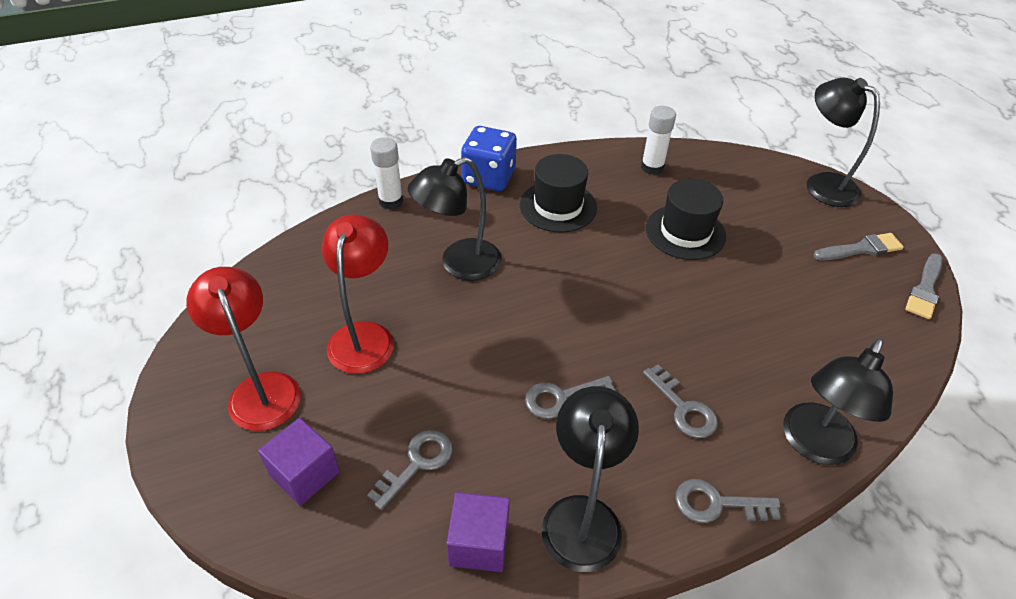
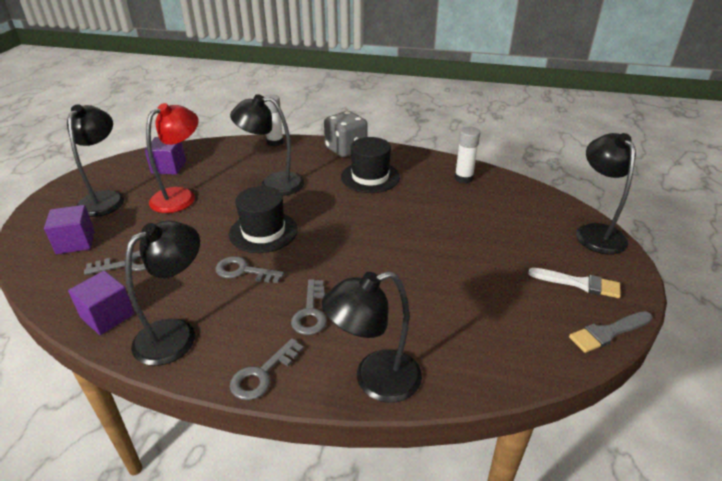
camera: 35 degrees right, 10 degrees down
(261, 389) = (105, 198): red lamp -> black lamp
(291, 299) = (169, 167): none -> purple cube
(489, 177) = (346, 149): blue dice -> grey dice
(685, 232) = (441, 220): black hat -> black hat (263, 232)
(717, 504) = (262, 374): grey key -> grey key turned 90 degrees counterclockwise
(861, 249) = (579, 283): grey brush -> white brush

